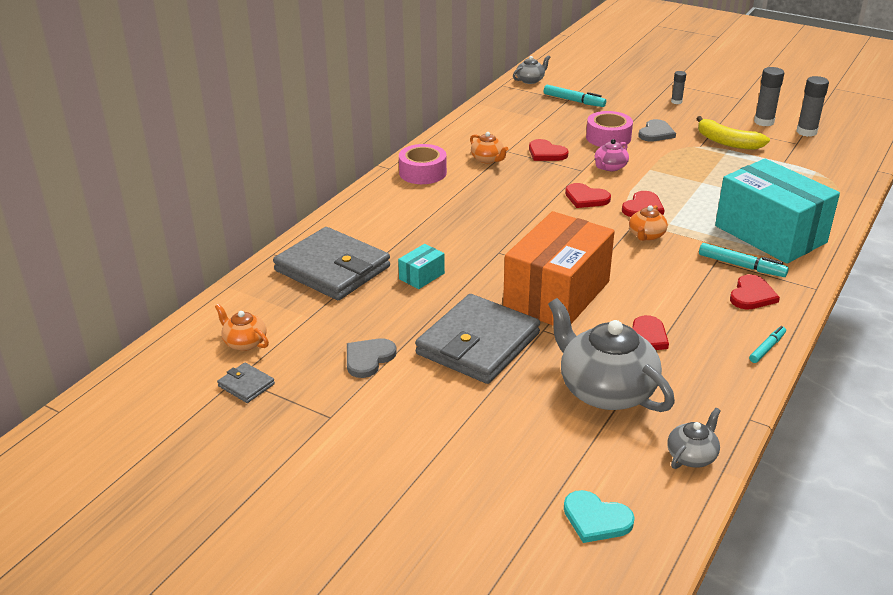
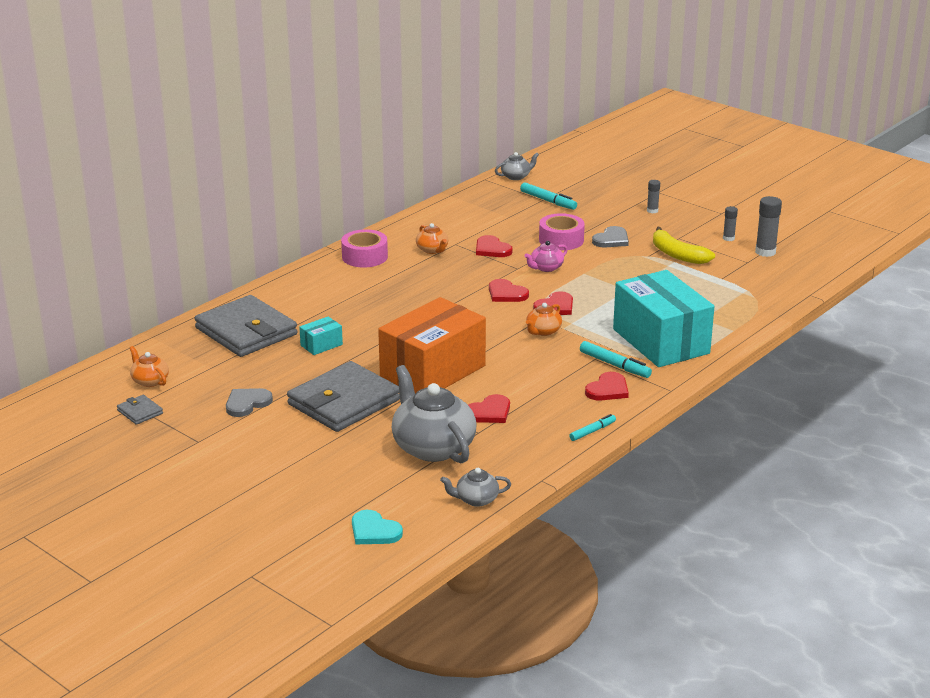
camera: 10 degrees right, 5 degrees down
(692, 456) = (476, 499): grey teapot -> grey teapot turned 150 degrees counterclockwise
(764, 122) = (728, 238): grey glue stick -> grey glue stick, size x0.59

